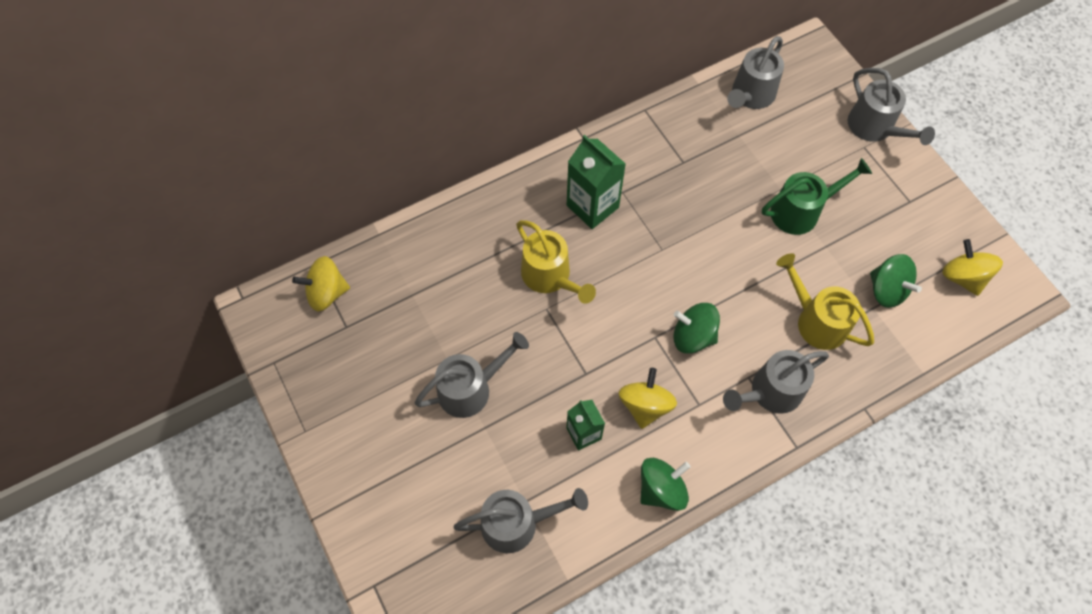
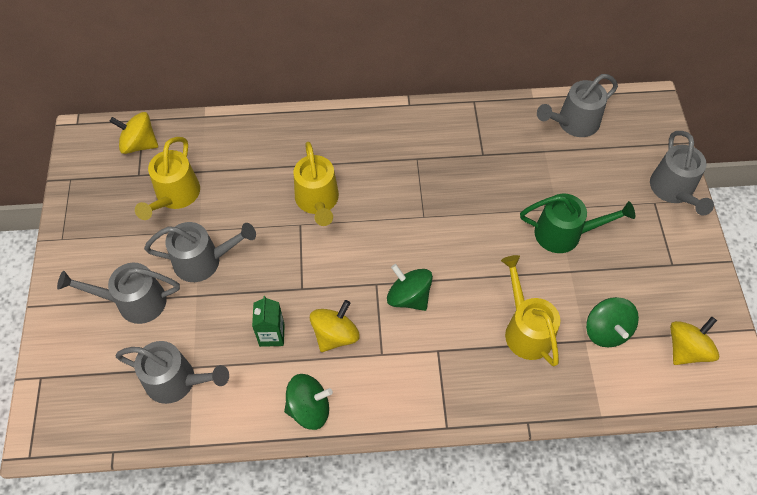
camera: 25 degrees right, 5 degrees down
(400, 333) = (175, 196): none -> yellow watering can
(592, 206) = (385, 160): green carton -> none
(770, 392) = (449, 371): grey watering can -> grey watering can (134, 302)
(962, 277) = (686, 349): yellow spinning top -> yellow spinning top turned 45 degrees clockwise

